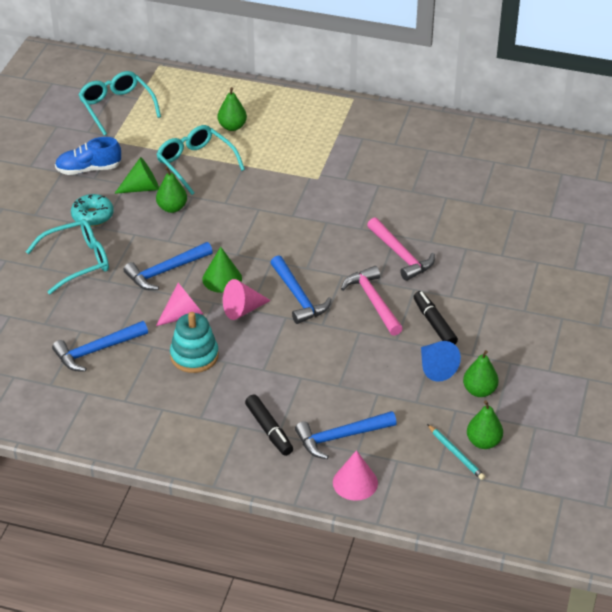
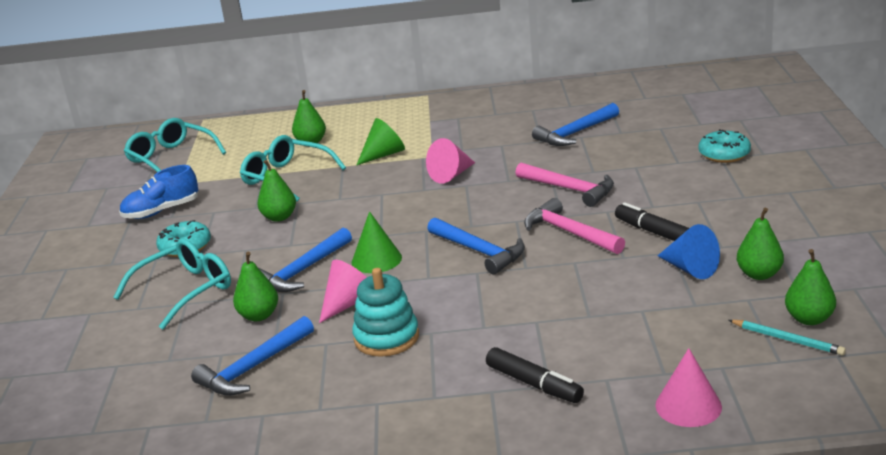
camera: 15 degrees left, 15 degrees down
(118, 304) = (259, 316): none -> green pear
(142, 188) = (234, 210): green cone -> green cone (383, 155)
(242, 310) = (420, 279): pink cone -> pink cone (451, 175)
(341, 437) = (631, 364): blue hammer -> blue hammer (575, 133)
(543, 259) = (724, 154): none -> turquoise donut

